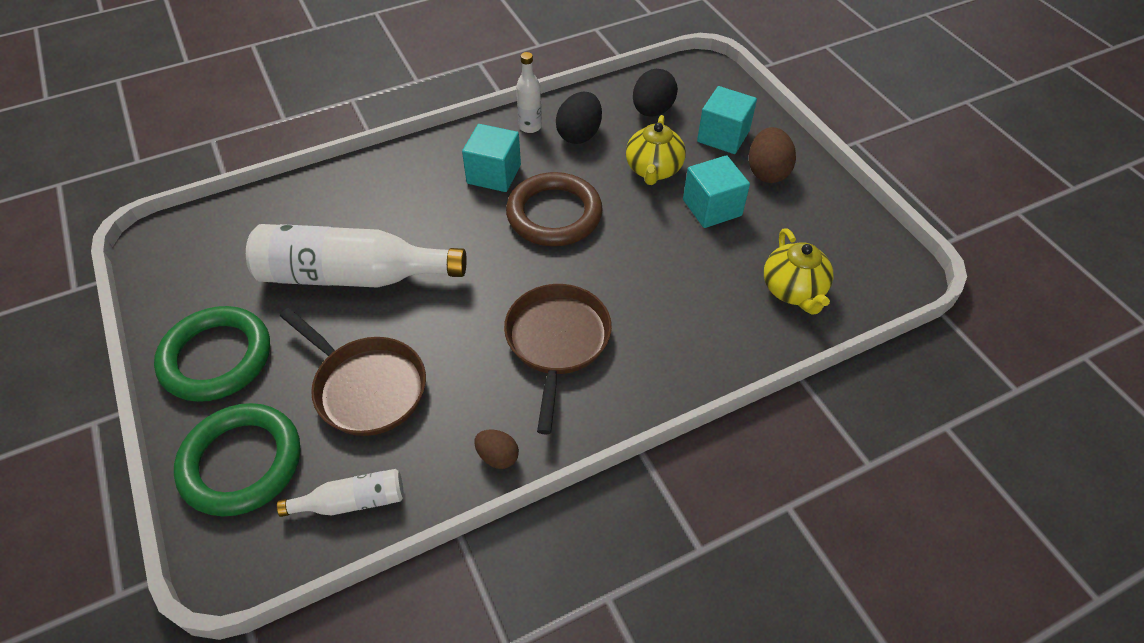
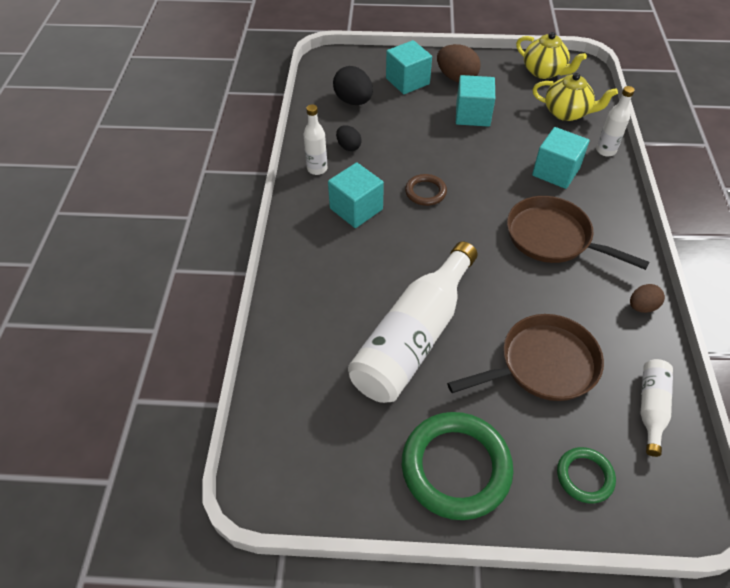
camera: 60 degrees left, 0 degrees up
(241, 462) = (584, 476): green ring -> green ring, size x0.51
(554, 214) = (425, 192): brown ring -> brown ring, size x0.51
(579, 134) = (348, 146): black egg -> black egg, size x0.59
(653, 170) = (416, 126): yellow teapot -> yellow teapot (544, 72)
(671, 312) = (556, 172): none -> turquoise cube
(751, 349) = (605, 151): none -> white bottle

